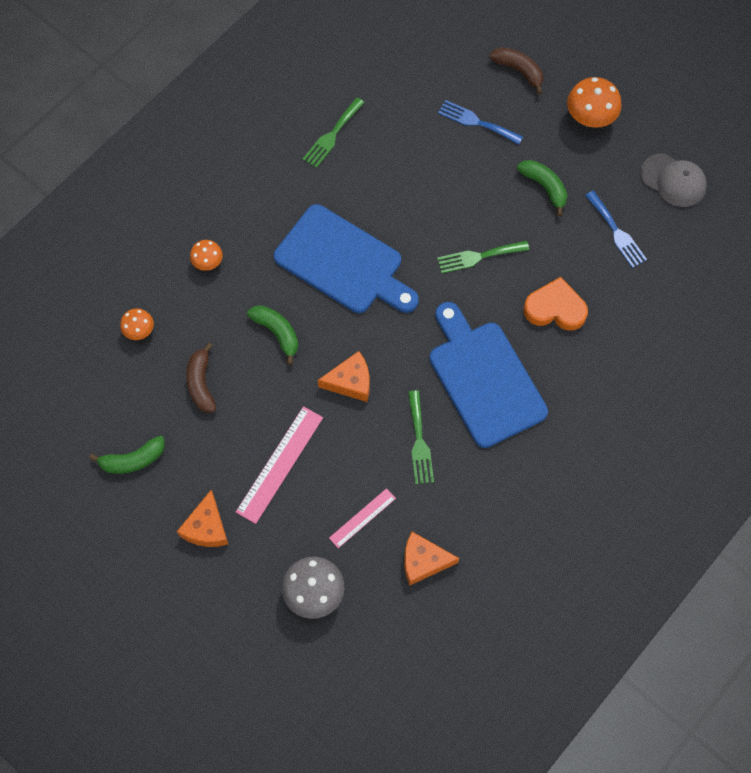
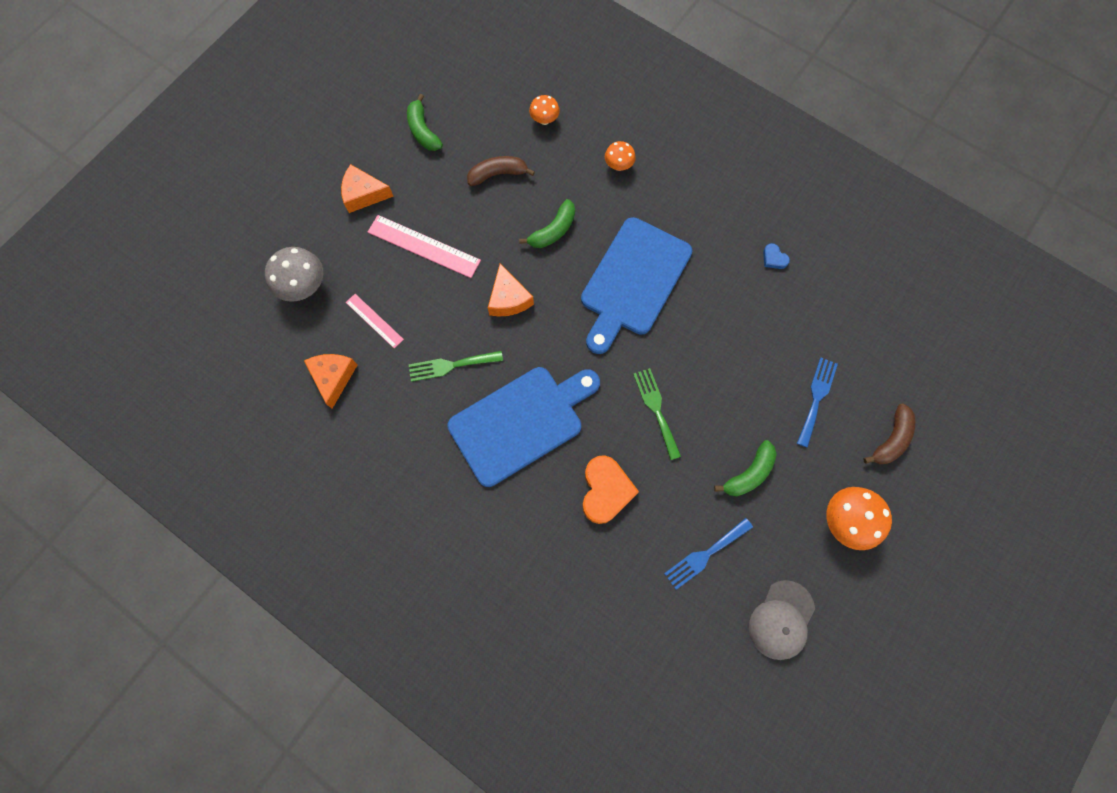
camera: 85 degrees right, 5 degrees up
(332, 135) = (774, 258): green fork -> blue heart

